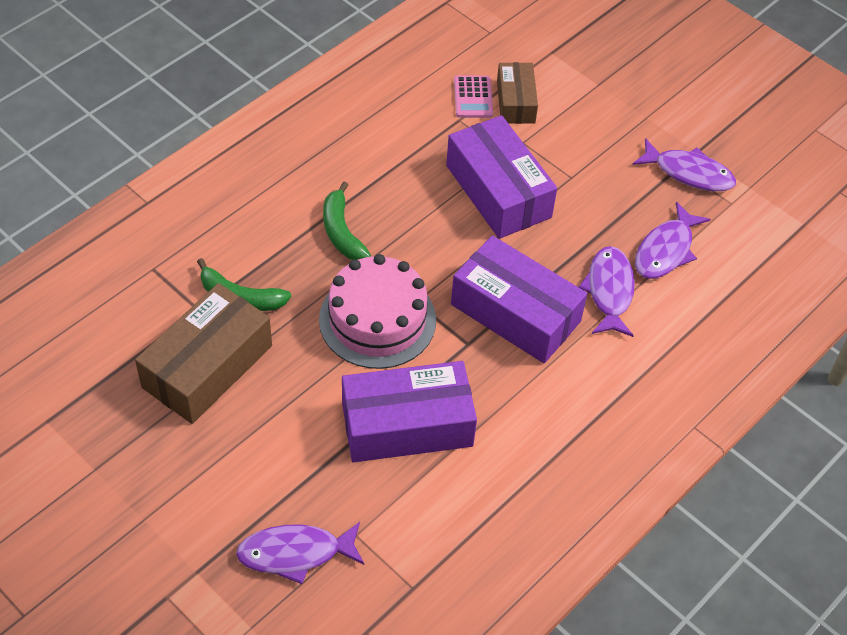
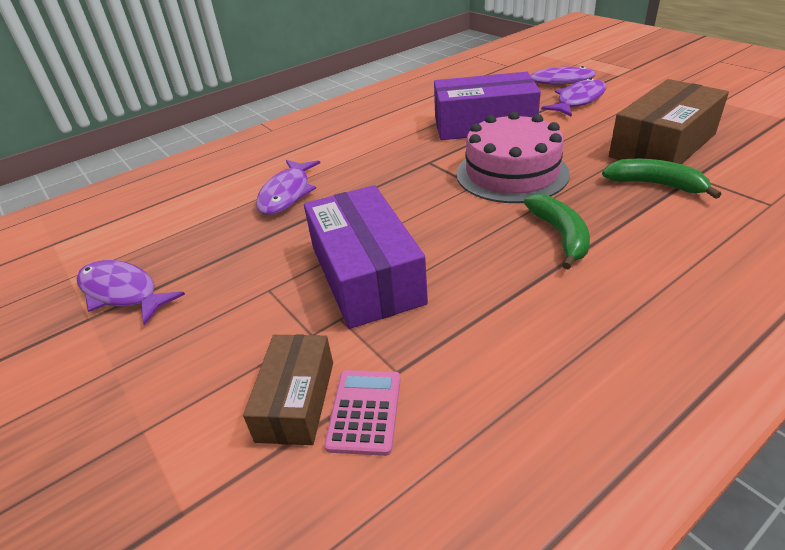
camera: 165 degrees left, 15 degrees down
(515, 313) = (381, 179): purple box -> none
(666, 250) = (211, 222): purple fish -> purple fish (578, 101)

